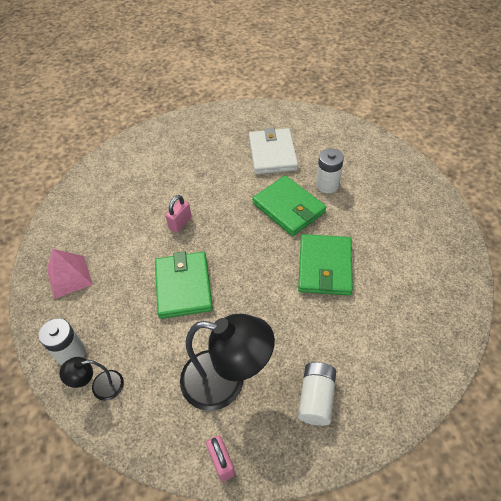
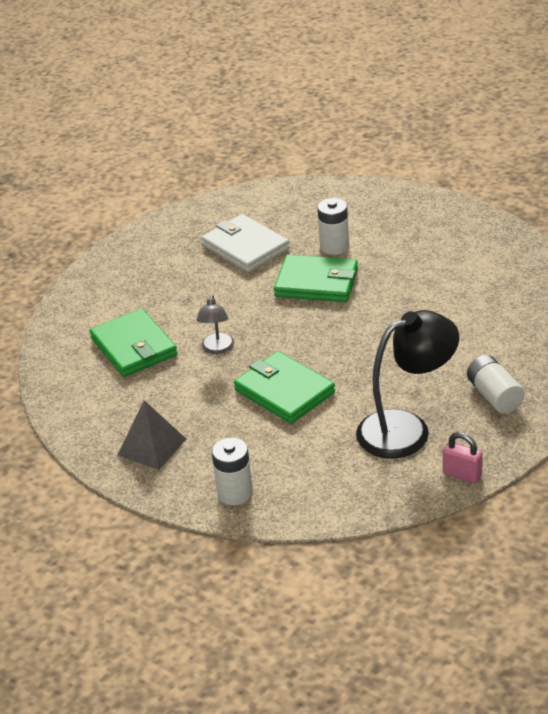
camera: 35 degrees left, 15 degrees down
(69, 276) = (152, 447): pink pyramid -> grey pyramid
(100, 387) = (295, 496): black lamp -> none
(180, 223) = (217, 349): pink padlock -> grey lamp
(325, 267) = (404, 309): green wallet -> green wallet (134, 347)

